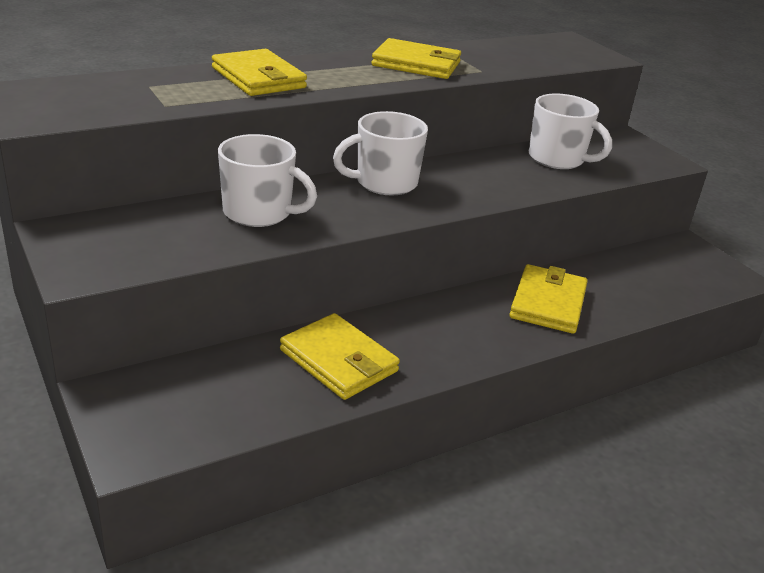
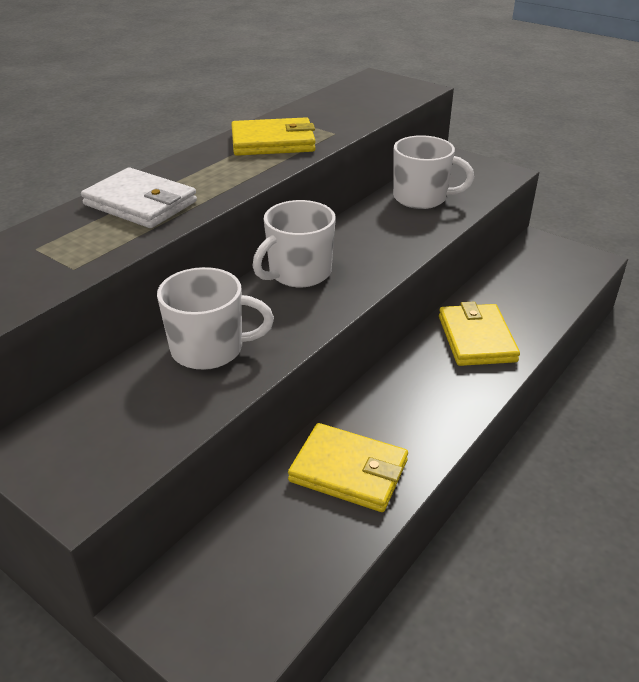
camera: 20 degrees left, 5 degrees up
(258, 78) = (141, 203): yellow wallet -> white wallet

